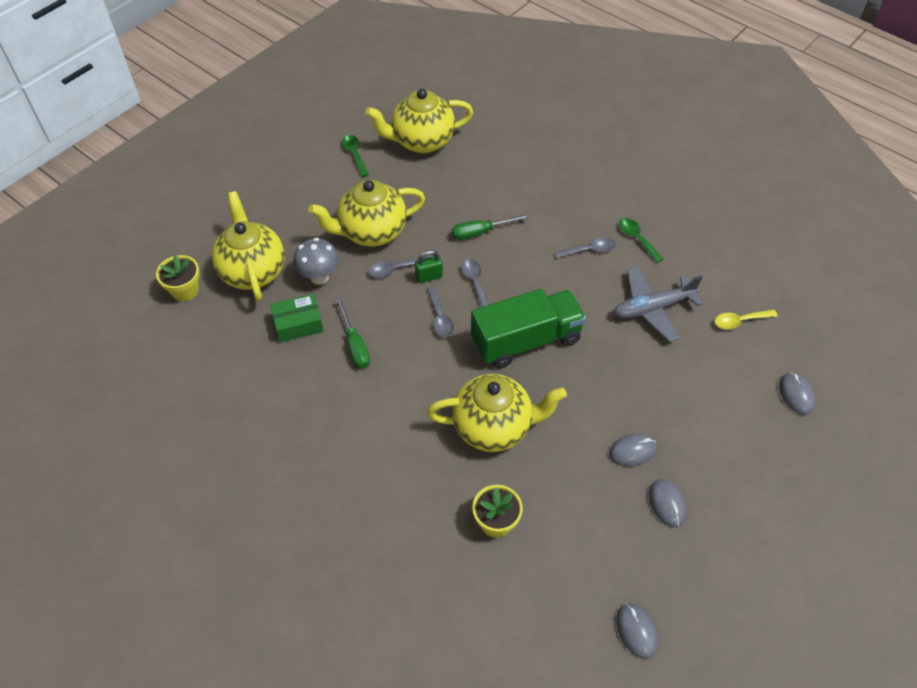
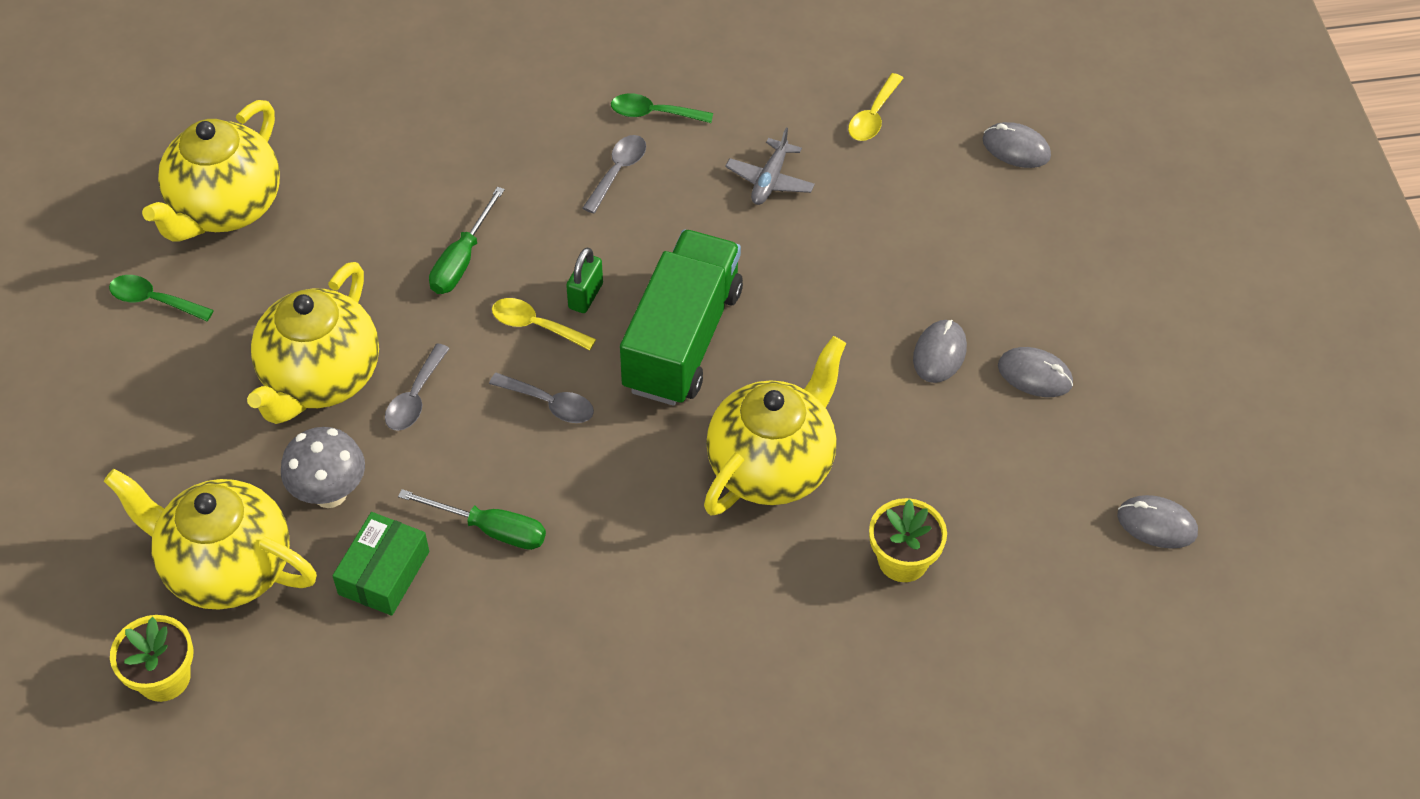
camera: 50 degrees left, 0 degrees up
(429, 277) = (471, 368): green padlock -> green padlock (585, 296)
(475, 282) = (535, 325): grey spoon -> yellow spoon
(652, 308) = (770, 180): grey plane -> grey plane, size x0.60

